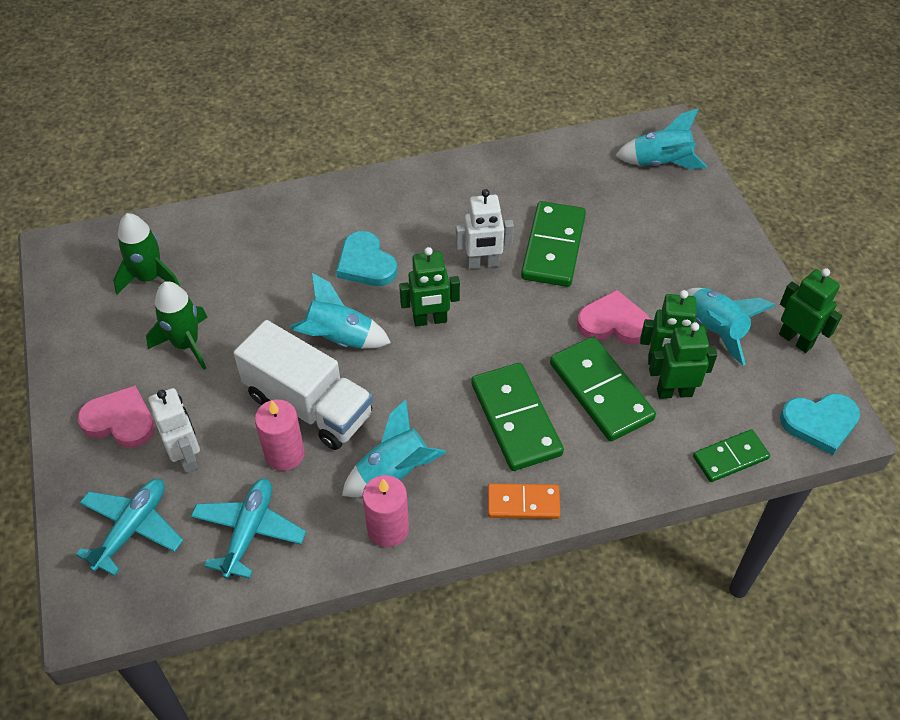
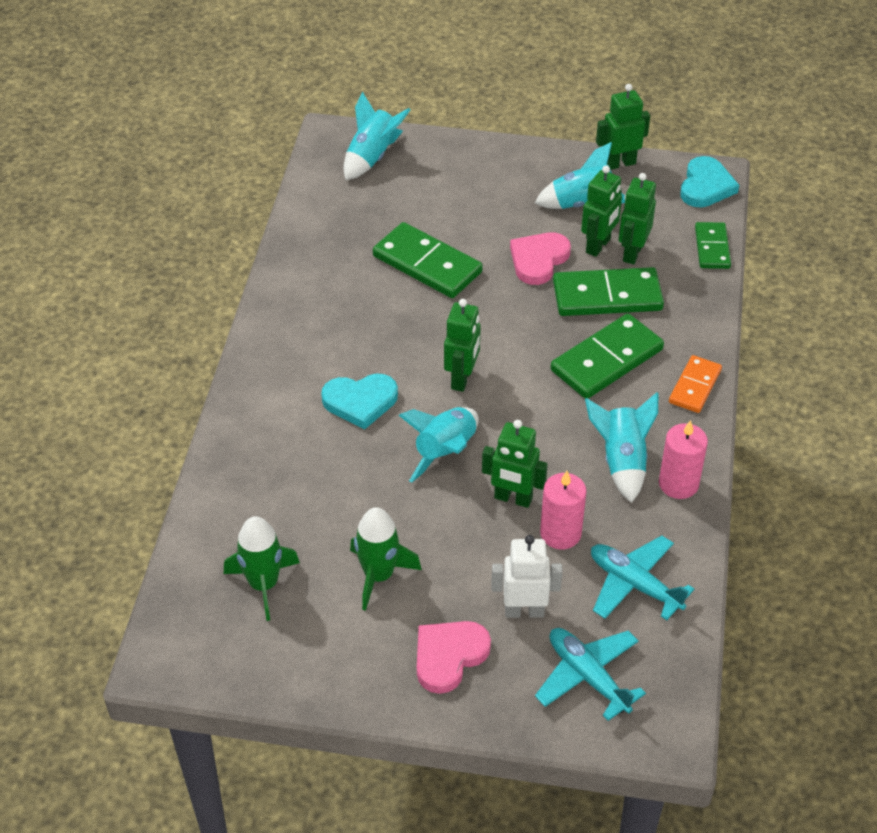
camera: 65 degrees left, 5 degrees down
(309, 405) = (513, 498): white truck -> green robot
(483, 264) = (416, 318): white robot -> none
(515, 419) = (607, 360): green domino -> green domino turned 45 degrees counterclockwise

